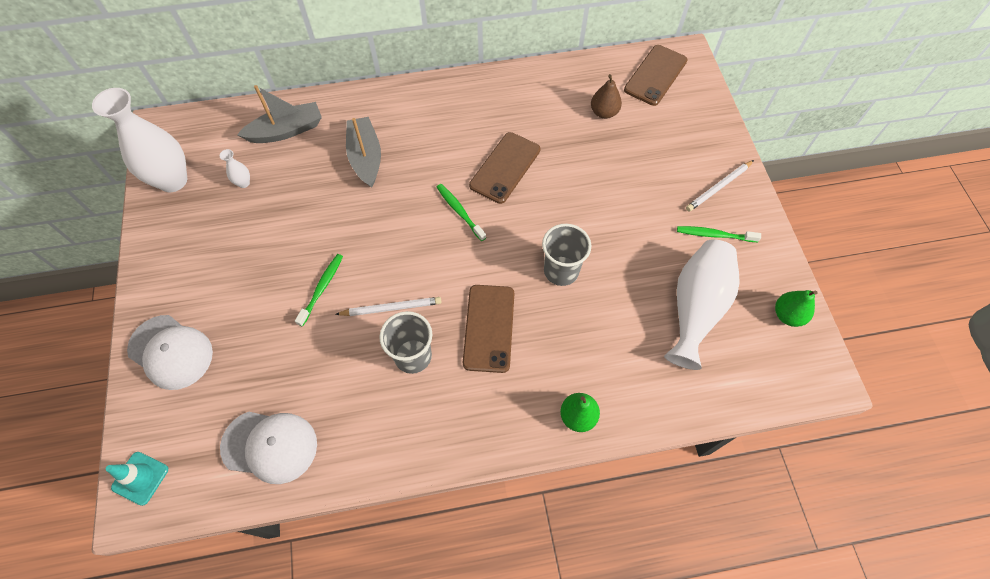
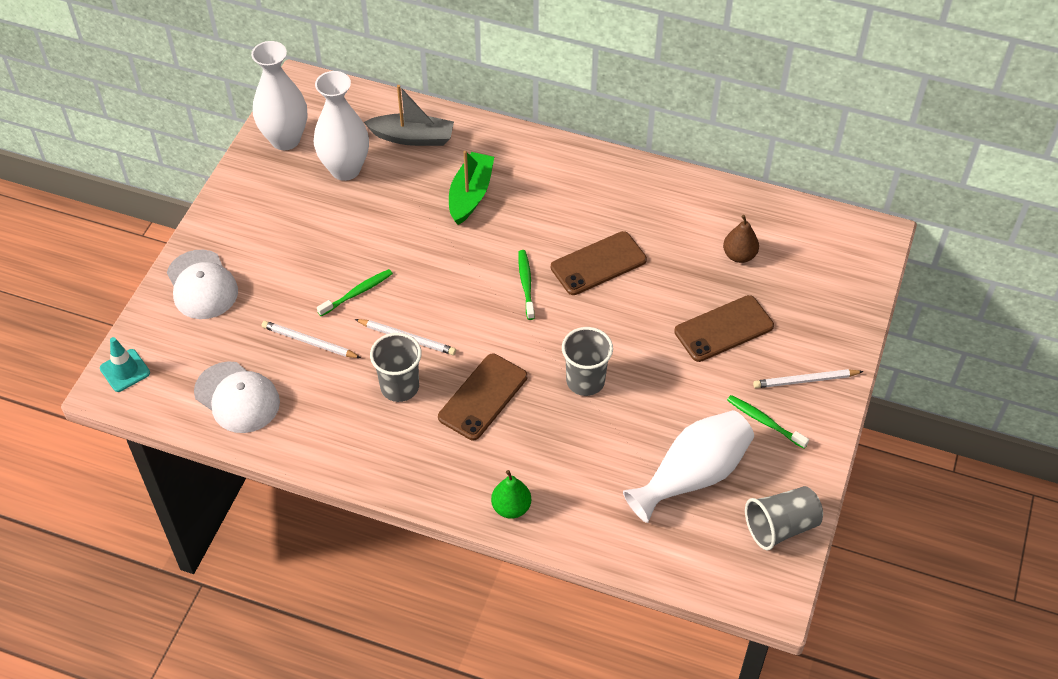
camera: 30 degrees right, 10 degrees down
(244, 183) = (345, 169): white vase -> white vase, size x2.46
(306, 356) = (309, 342): none -> white pencil
(366, 157) = (470, 195): grey boat -> green boat
(655, 75) = (825, 242): brown phone -> brown phone (724, 329)
(787, 315) = (781, 527): green pear -> grey cup

